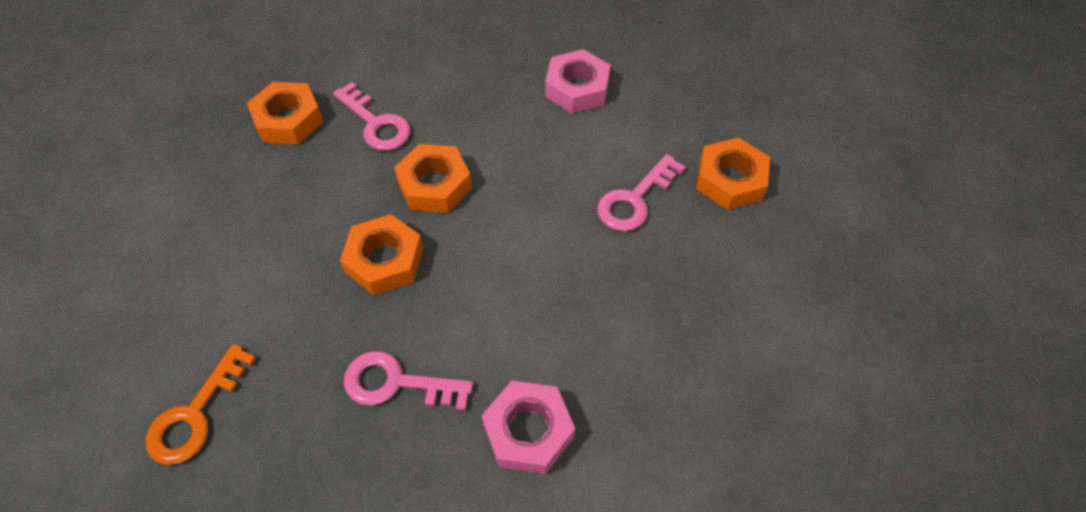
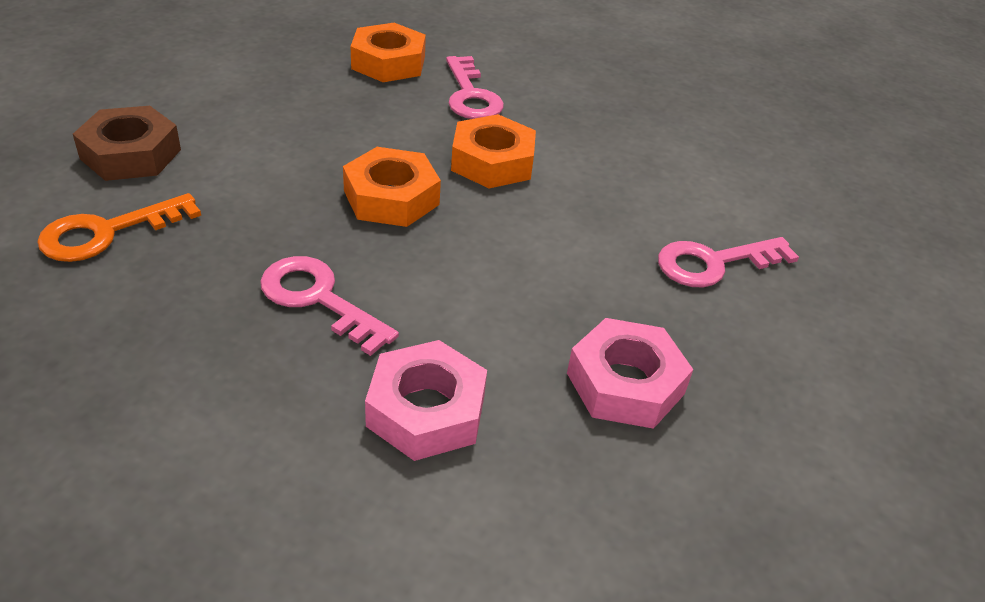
camera: 25 degrees right, 15 degrees down
(152, 329) = (131, 154): none -> brown nut
(577, 88) = (711, 148): pink nut -> pink nut (625, 383)
(730, 180) = (852, 295): orange nut -> none

